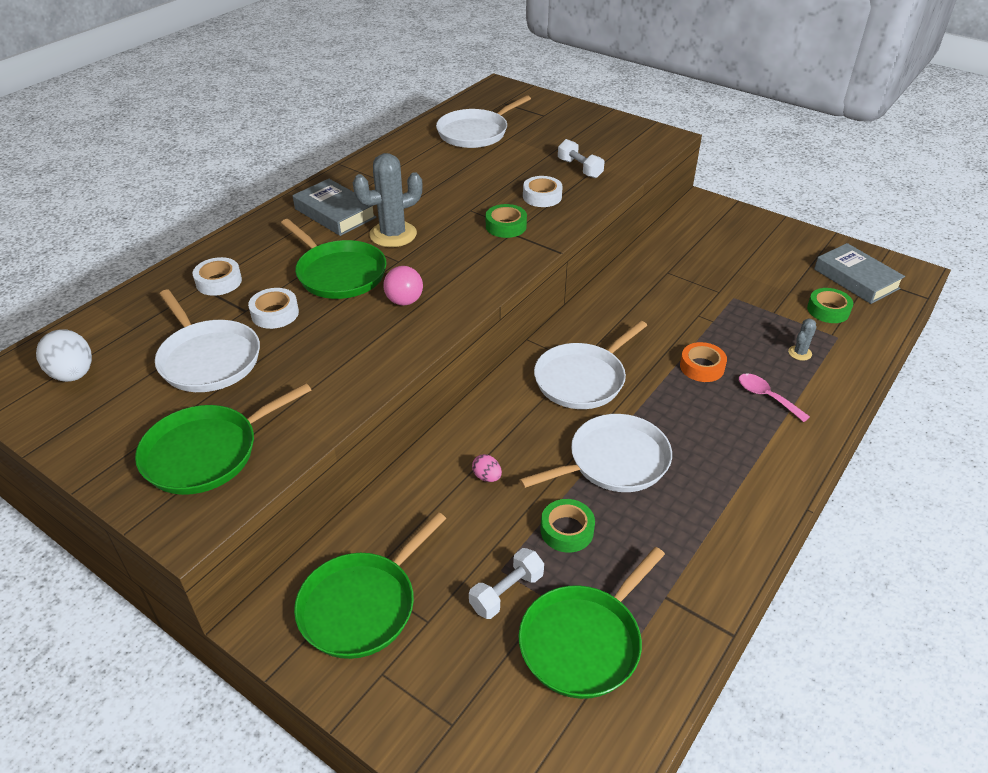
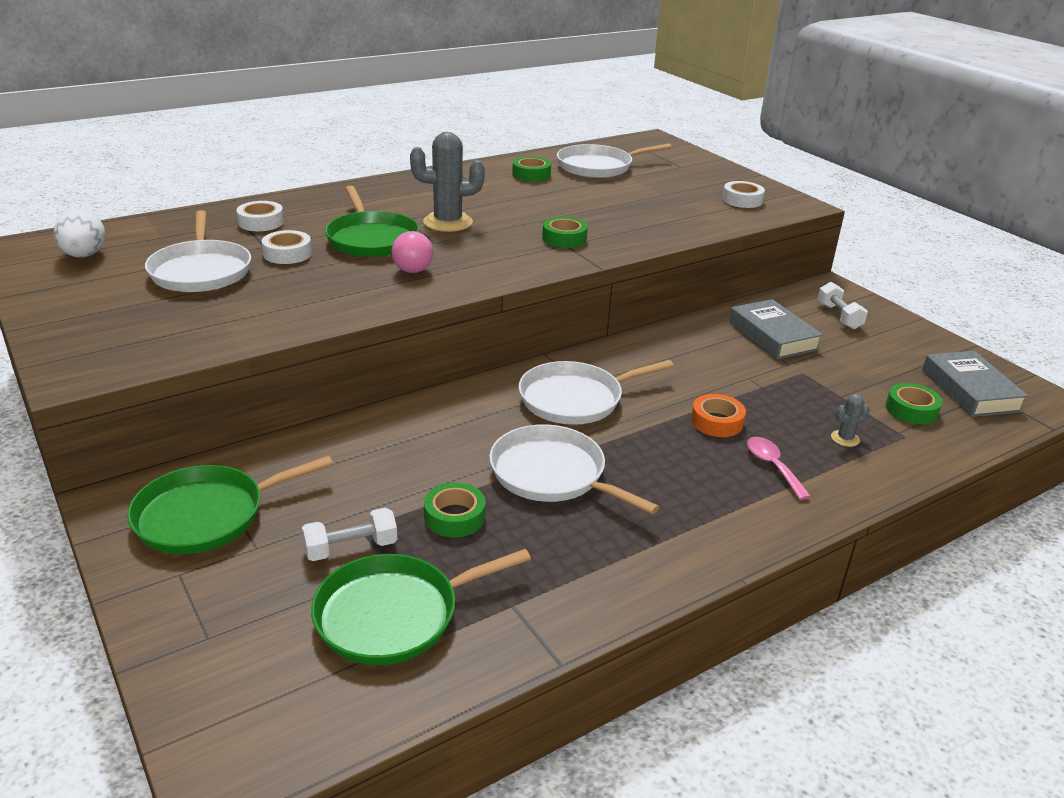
camera: 20 degrees right, 10 degrees down
(207, 452) = (137, 332): green pan -> none
(335, 213) = (408, 197): grey book -> grey book (772, 336)
(424, 157) = (531, 174): none -> green tape
(487, 477) = (410, 450): pink egg -> none
(542, 196) = (622, 224): white tape -> white tape (742, 200)
(579, 168) = (682, 211): white dumbbell -> white dumbbell (839, 316)
(614, 461) = (552, 474): white pan -> white pan turned 135 degrees counterclockwise

